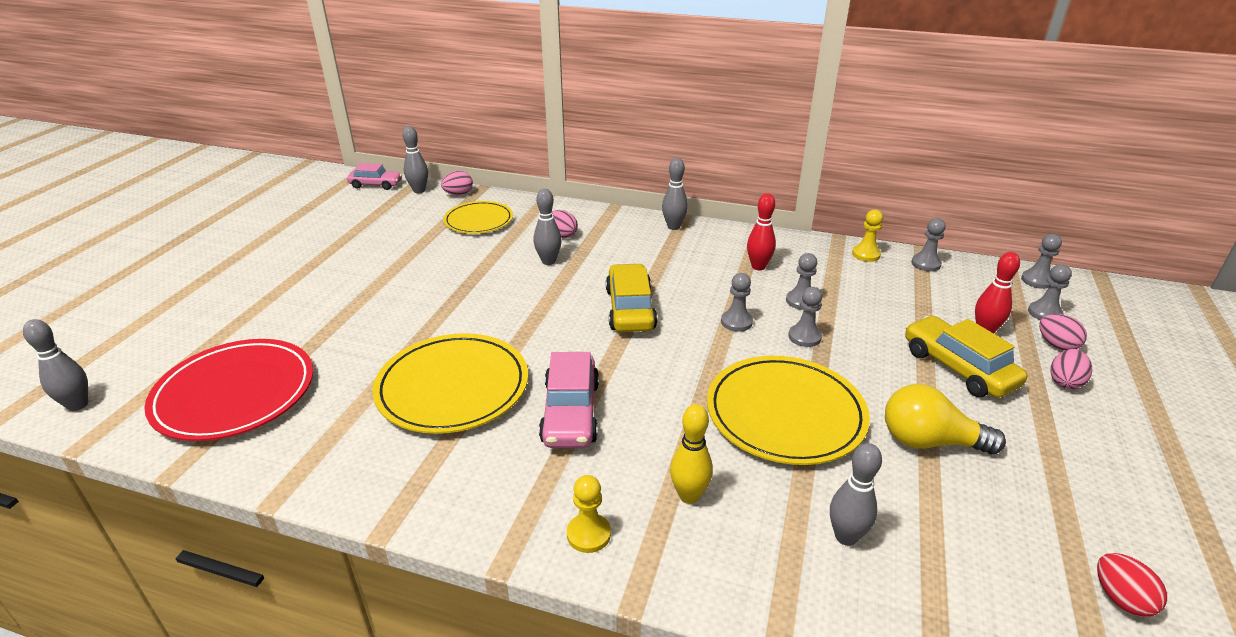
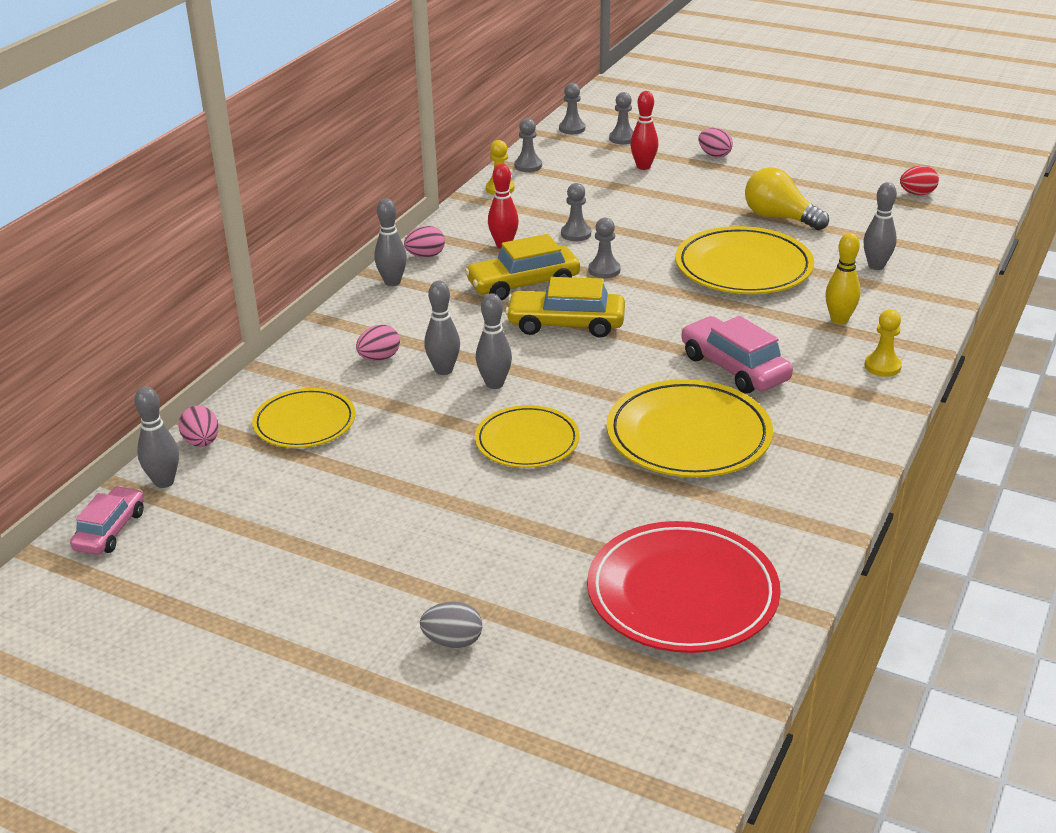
camera: 80 degrees left, 0 degrees up
(78, 405) = (691, 734): grey bowling pin -> grey bowling pin (494, 384)
(228, 299) = (453, 642): none -> grey egg
(450, 306) = (527, 441): none -> yellow plate
(570, 412) = (734, 368): pink car -> pink car turned 135 degrees counterclockwise
(804, 337) = (636, 242): grey pawn -> none
(929, 441) = (779, 218): yellow light bulb -> yellow light bulb turned 105 degrees clockwise
(958, 368) = (691, 188): yellow car -> yellow car (523, 284)
(1056, 345) = (667, 146): pink egg -> pink egg (425, 256)

